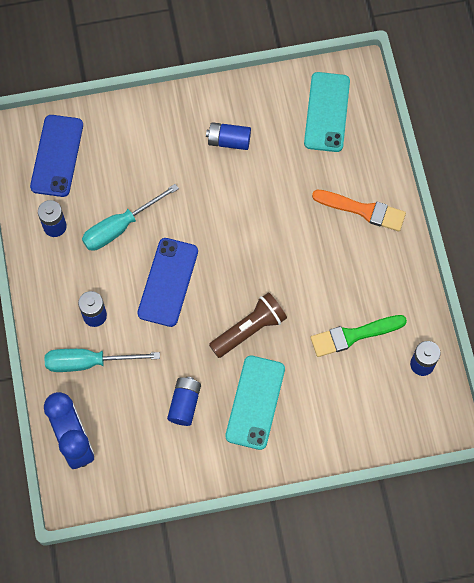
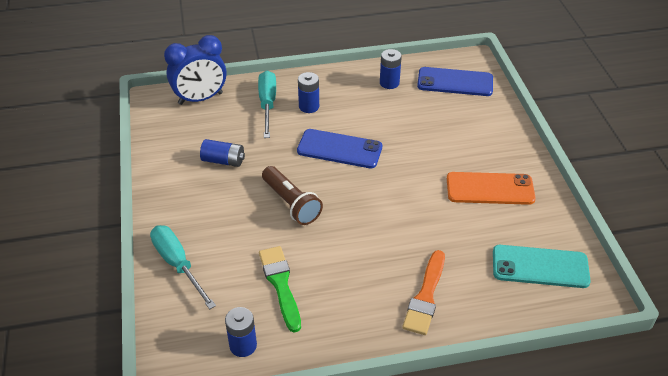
camera: 90 degrees right, 25 degrees down
(120, 227) = (391, 119): turquoise screwdriver -> turquoise screwdriver (178, 264)
(229, 141) = (490, 189): blue battery -> orange phone
(255, 402) = (218, 207): turquoise phone -> none

